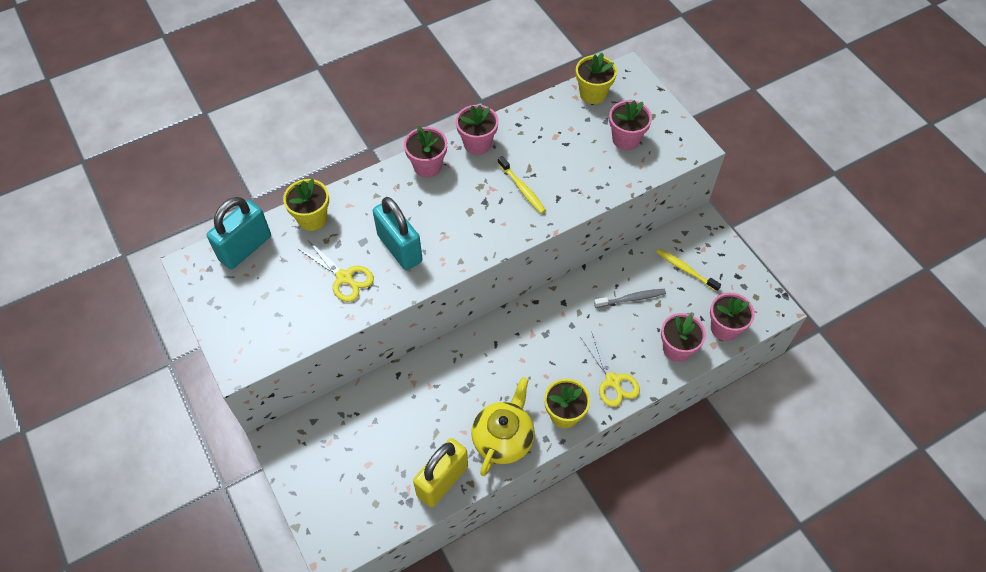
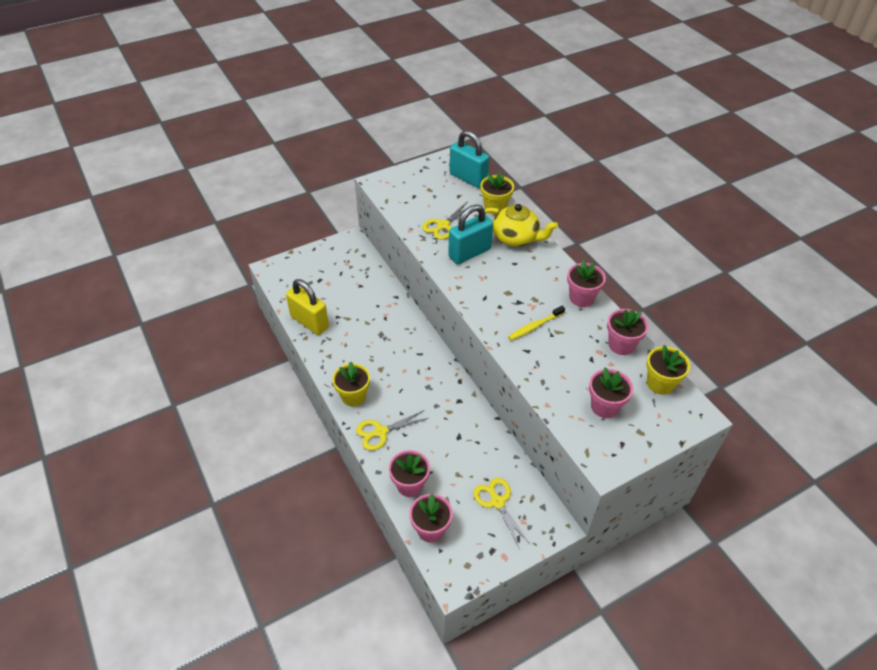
camera: 90 degrees right, 10 degrees down
(427, 166) = (552, 267): pink flower pot -> pink flower pot (621, 345)
(503, 438) = (338, 357): yellow teapot -> yellow teapot (516, 238)
(631, 298) = (463, 452): grey toothbrush -> none
(685, 270) = (497, 502): yellow toothbrush -> yellow scissors

